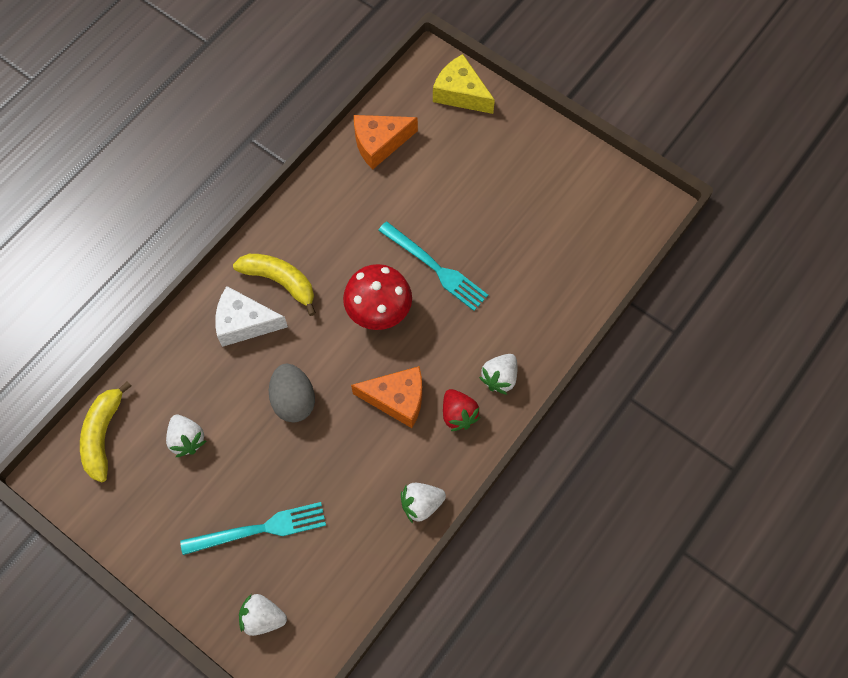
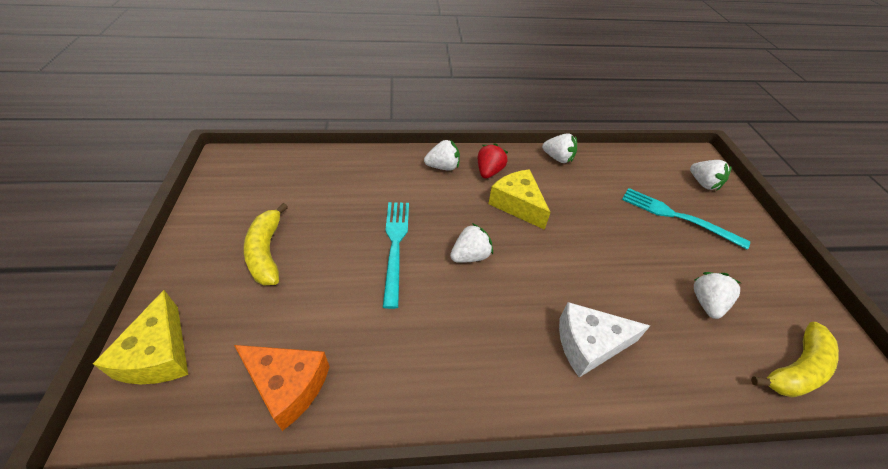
camera: 135 degrees left, 20 degrees down
(244, 323) = (589, 344): white cheese -> white cheese turned 120 degrees clockwise
(280, 281) = (525, 349): yellow banana -> yellow banana (266, 252)
(293, 400) = (593, 259): grey egg -> none
(379, 312) = (470, 256): red mushroom -> white strawberry
(397, 399) = (517, 205): orange cheese -> yellow cheese

